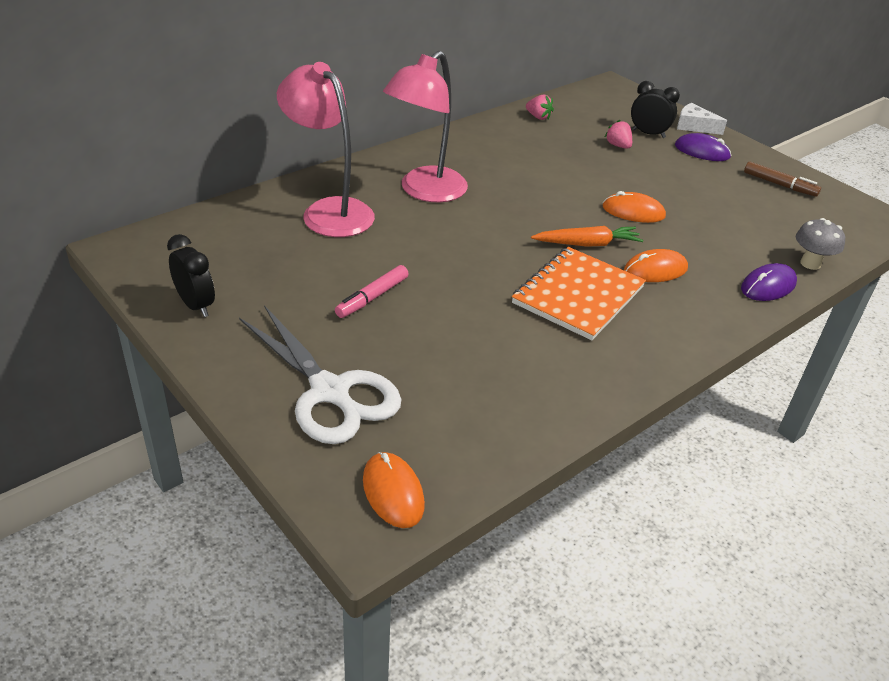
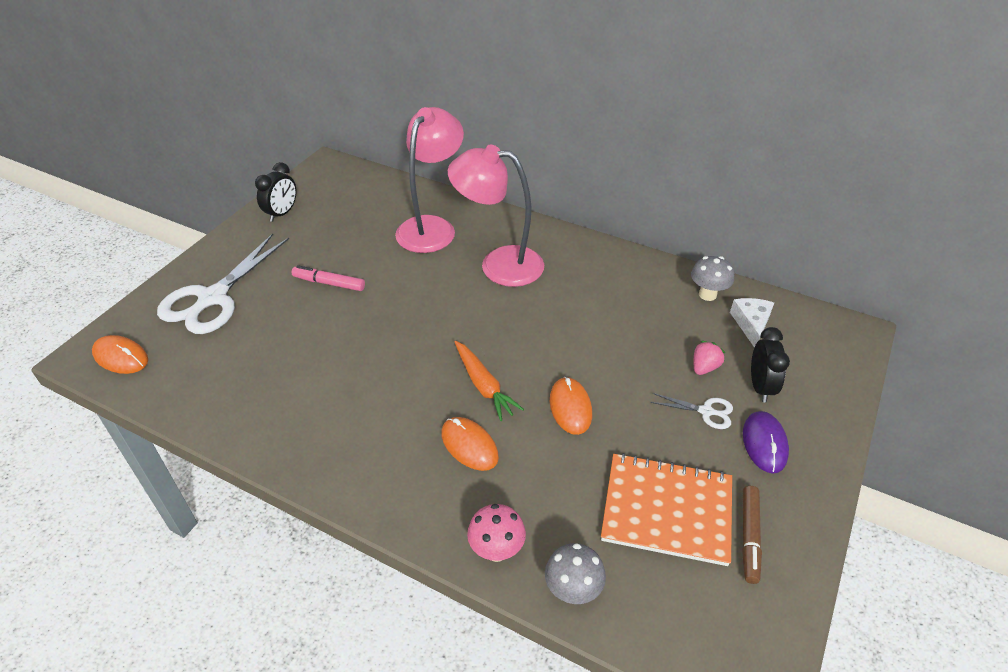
camera: 70 degrees right, 5 degrees up
(393, 492) = (121, 357): orange mouse -> orange mouse turned 75 degrees clockwise
(538, 117) = (707, 294): pink strawberry -> grey mushroom
(578, 295) = (394, 398): orange notebook -> orange notebook (667, 510)
(663, 160) = (706, 411): none -> white scissors
(694, 126) = (825, 425): white cheese -> white cheese (751, 324)
(768, 286) = (496, 550): purple mouse -> pink mushroom

